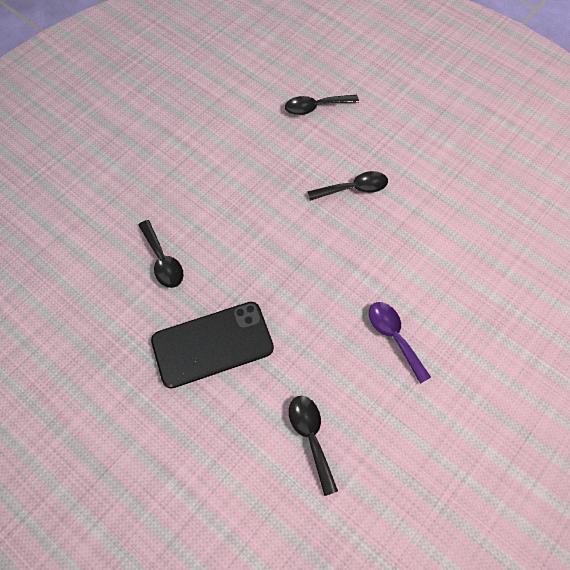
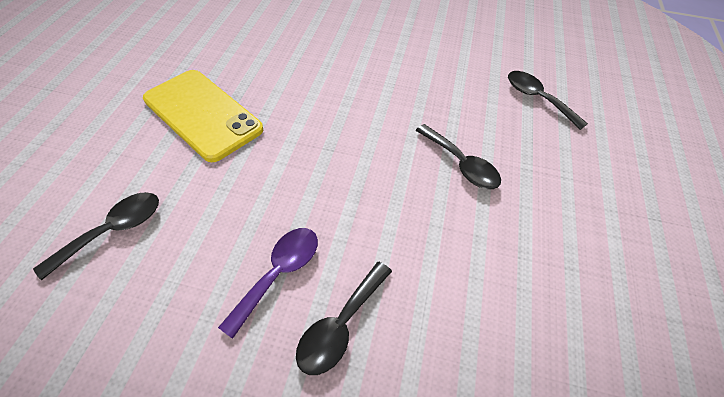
camera: 60 degrees right, 10 degrees down
(163, 261) = (278, 54): black spoon -> black spoon (340, 325)
(212, 344) = (202, 114): black phone -> yellow phone

